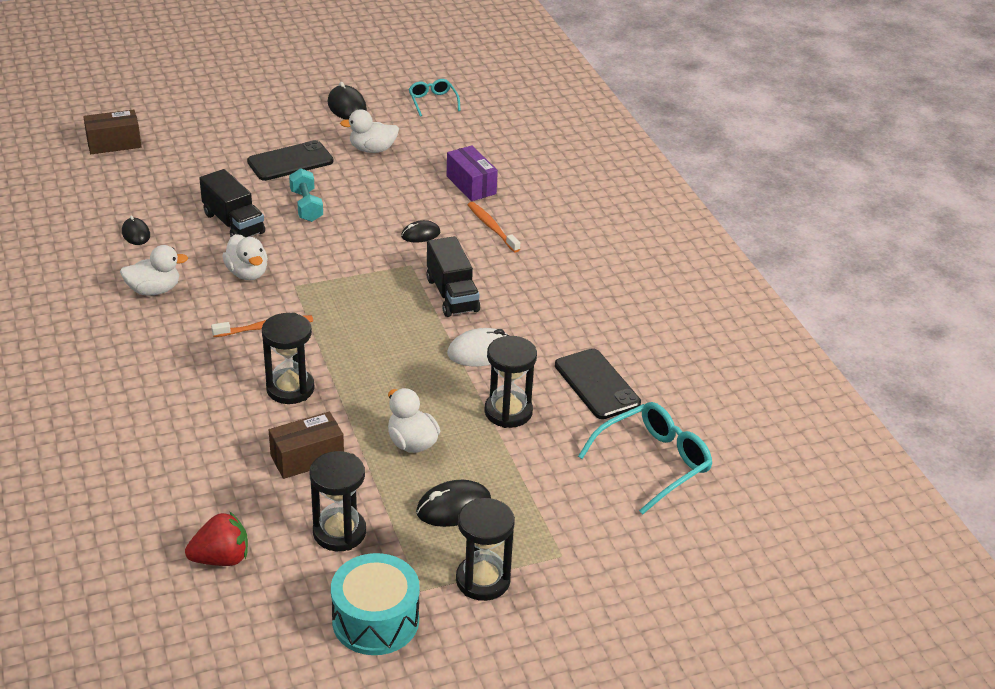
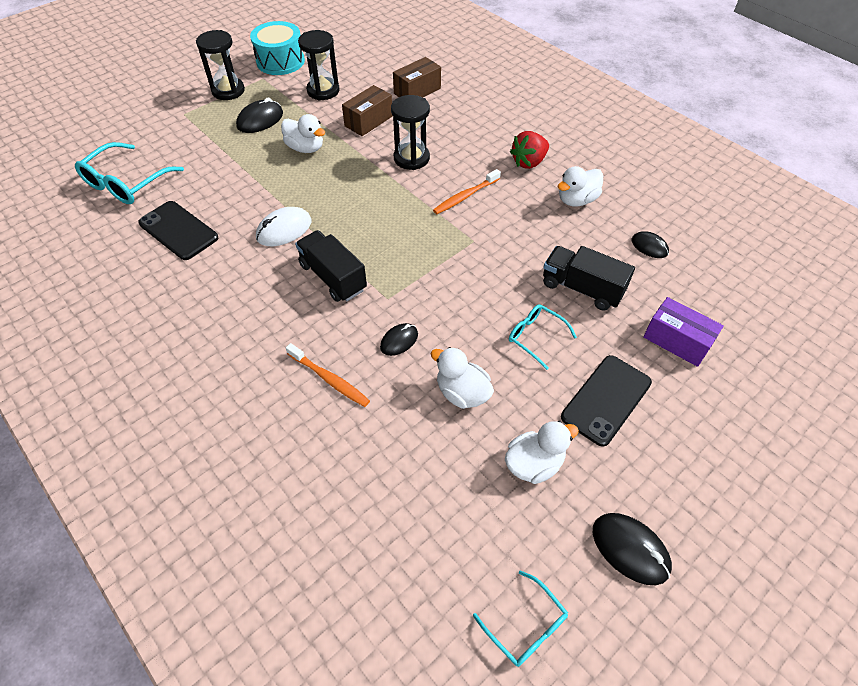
camera: 160 degrees right, 15 degrees up
(114, 143) = (802, 352): brown box -> brown box (417, 91)
(221, 558) = (380, 64): red strawberry -> red strawberry (529, 162)
(247, 273) = (521, 239): white duck -> white duck (462, 393)
(306, 206) = (535, 337): turquoise dumbbell -> turquoise glasses
(471, 185) = (382, 444): purple box -> purple box (677, 341)
(508, 412) = (245, 188): black hourglass -> none

